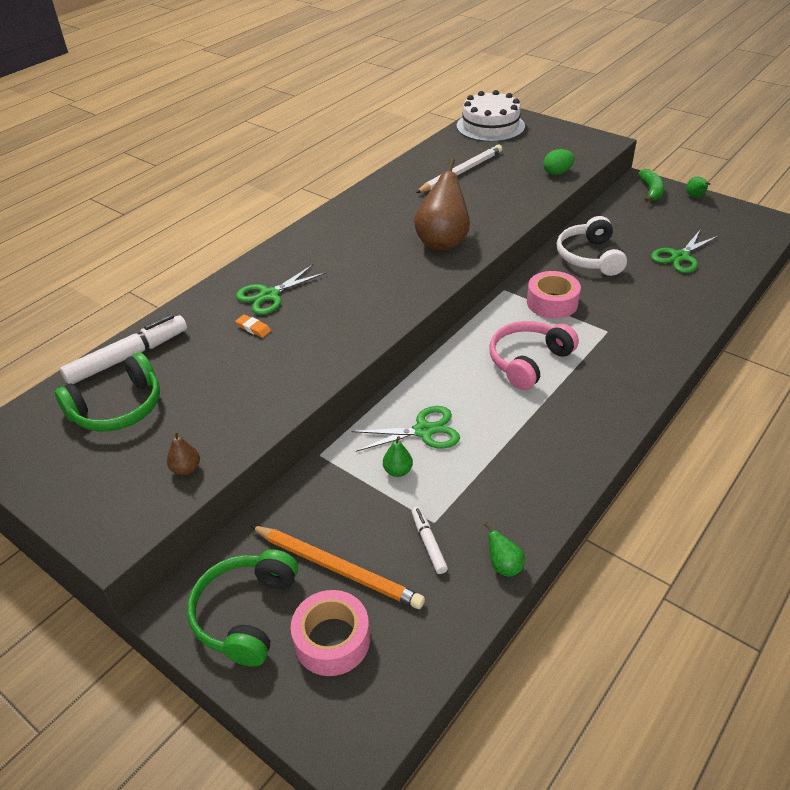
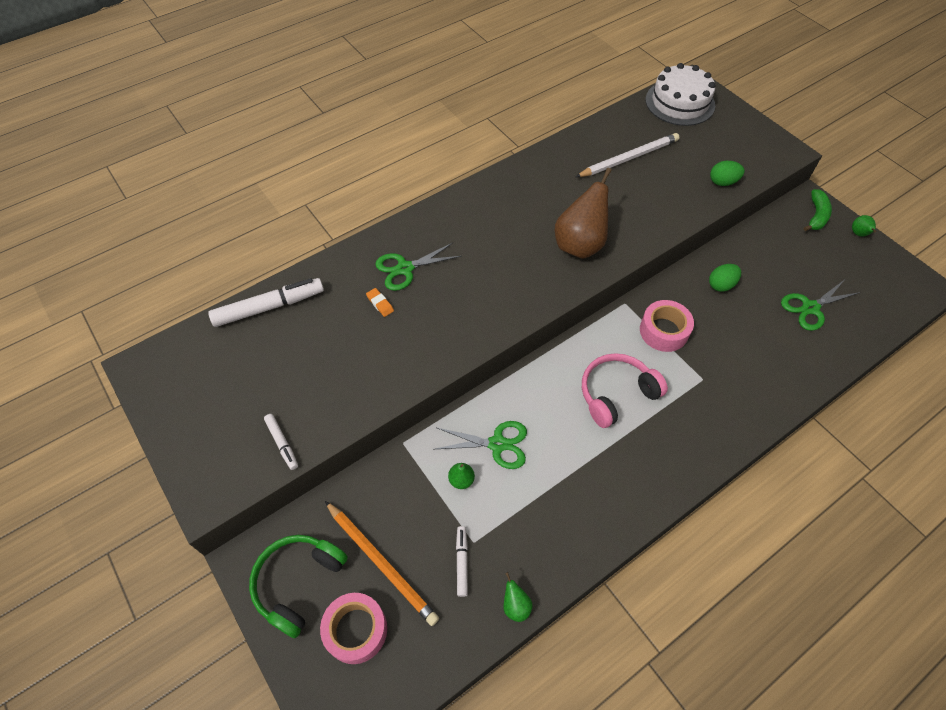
camera: 15 degrees right, 15 degrees up
(118, 408) = (247, 361): green headphones -> none
(186, 469) = (282, 443): brown pear -> white marker
(589, 257) = (721, 285): white headphones -> green egg

